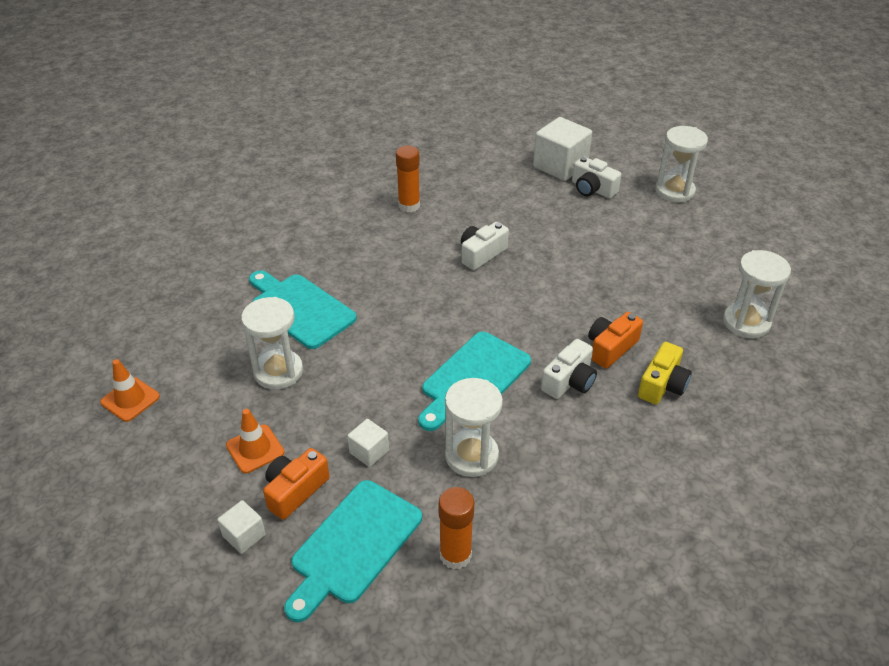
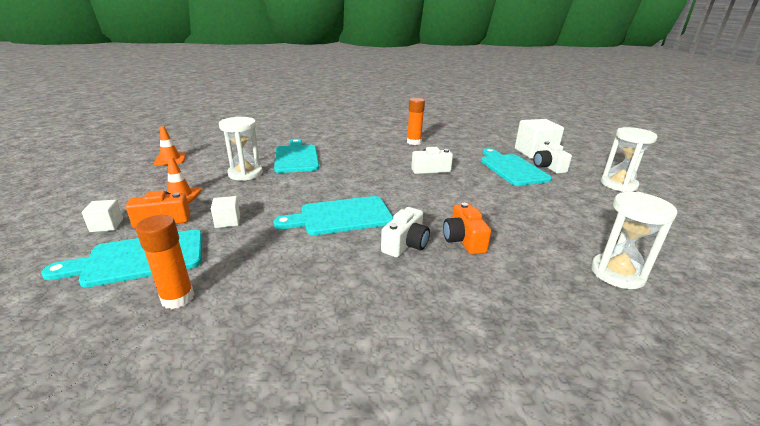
camera: 35 degrees right, 15 degrees down
(471, 455) = (279, 251): white hourglass -> none
(560, 210) = (511, 168): none -> turquoise cutting board
(569, 381) = (405, 244): white camera -> white camera turned 45 degrees counterclockwise
(610, 348) = (463, 240): orange camera -> orange camera turned 90 degrees counterclockwise
(662, 385) = (482, 278): yellow camera -> none

